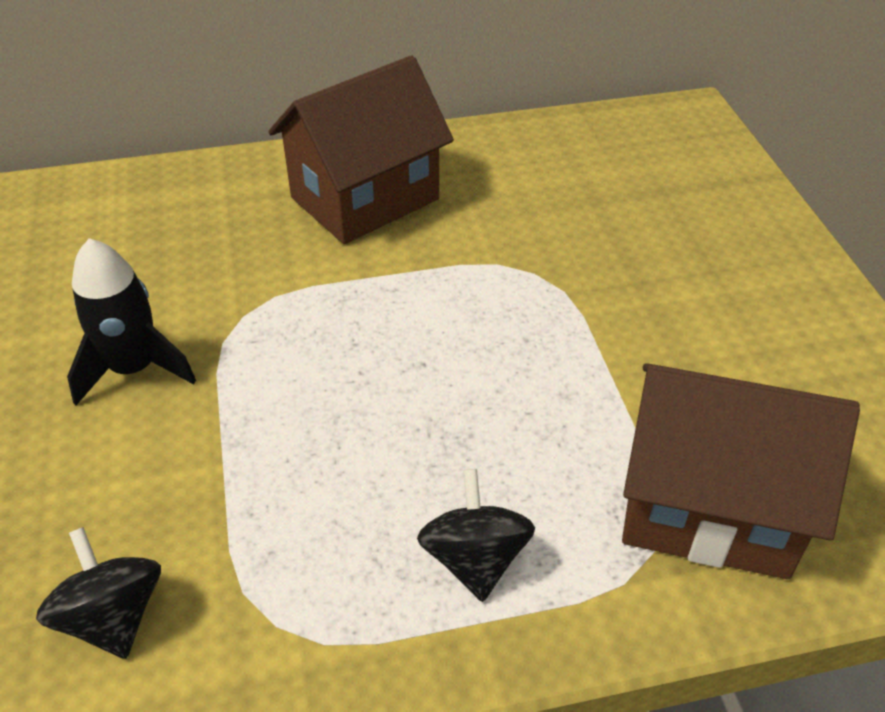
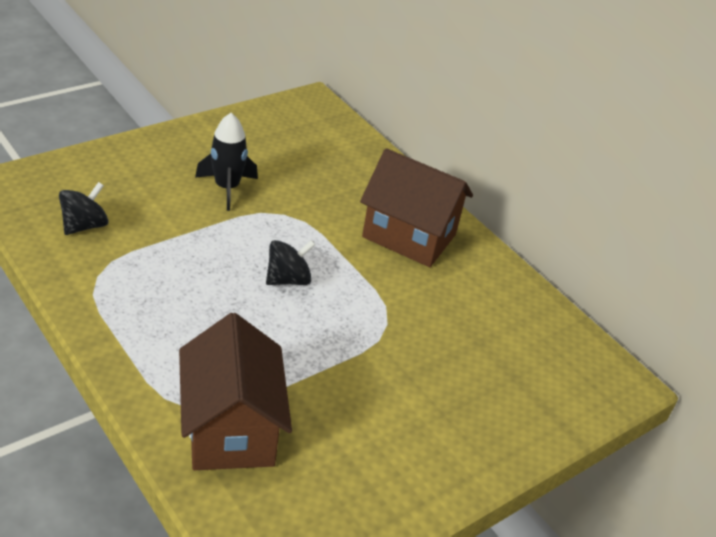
camera: 60 degrees right, 5 degrees down
(474, 559) = (158, 336): black spinning top -> black spinning top (288, 279)

